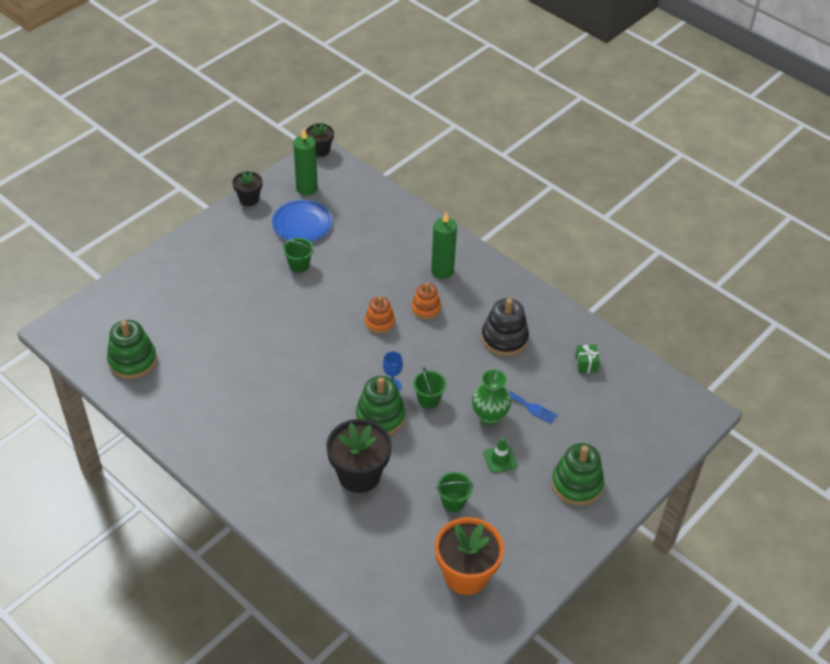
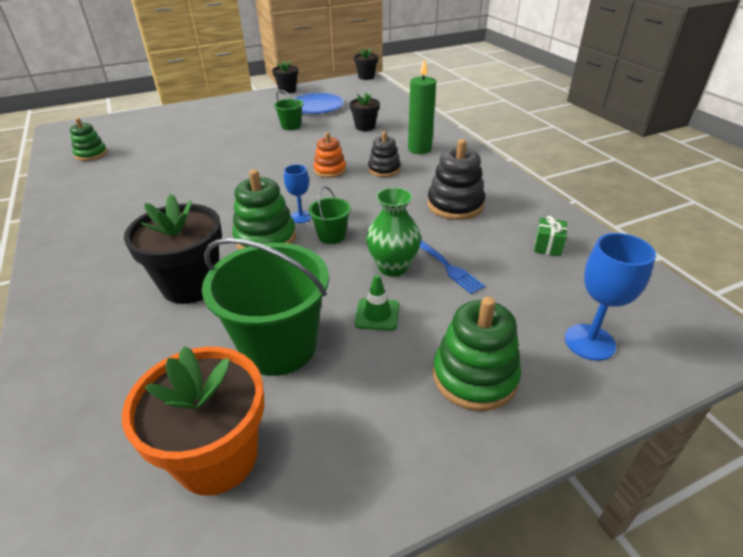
camera: 25 degrees right, 10 degrees down
(132, 360) = (91, 154): green stacking toy -> green stacking toy, size x0.65
(306, 188) = (338, 91): green candle -> none
(373, 248) = (365, 127): none -> black flower pot
(426, 308) = (384, 169): orange stacking toy -> black stacking toy
(453, 502) = (279, 346): green bucket -> green bucket, size x2.10
(632, 439) = (589, 342): none -> blue goblet

